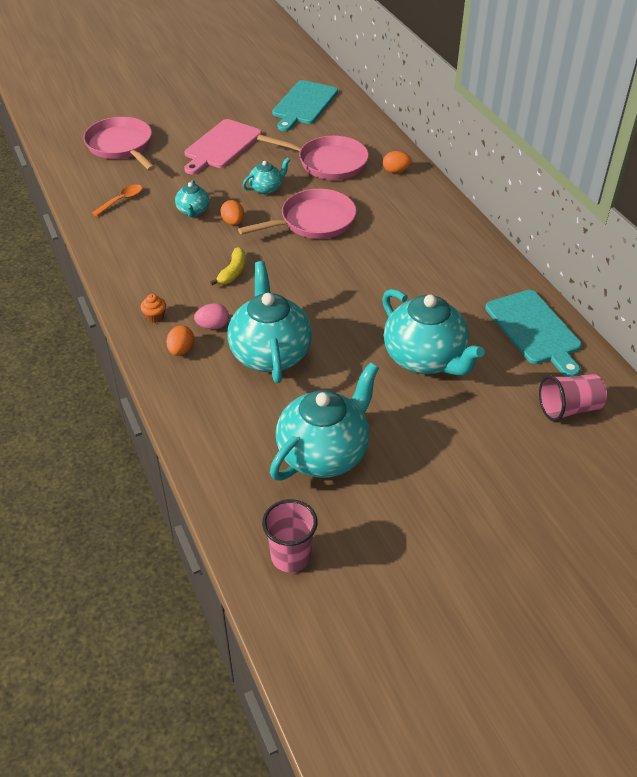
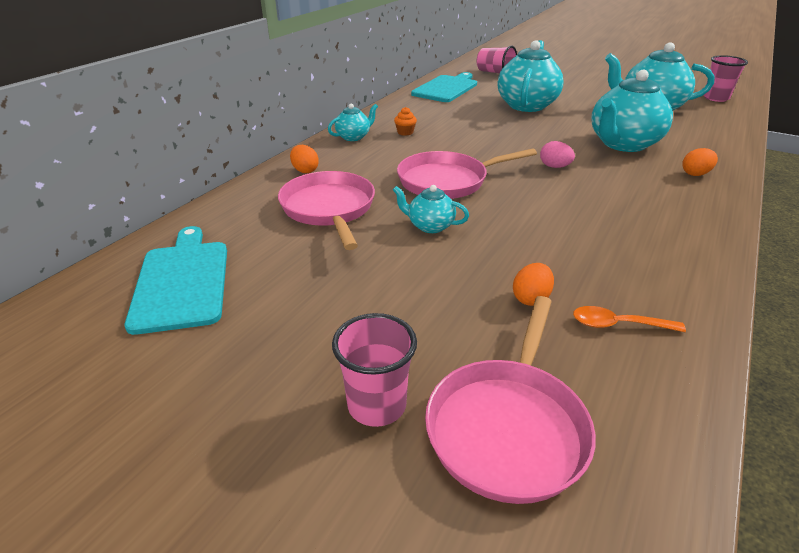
camera: 125 degrees left, 10 degrees down
(155, 317) = (698, 200): orange cupcake -> orange cupcake (405, 132)
(167, 125) = (377, 405): none -> pink cup
(193, 211) = (541, 254): turquoise teapot -> turquoise teapot (353, 137)
(213, 326) = (649, 172): pink egg -> pink egg (554, 167)
(221, 146) = (377, 304): pink cutting board -> none
(233, 222) = (517, 220): orange egg -> orange egg (531, 298)
(233, 272) = (580, 190): yellow banana -> none
(304, 104) = (182, 281): turquoise cutting board -> turquoise cutting board turned 90 degrees counterclockwise
(313, 221) = (447, 181): pink pan -> pink pan turned 45 degrees counterclockwise

